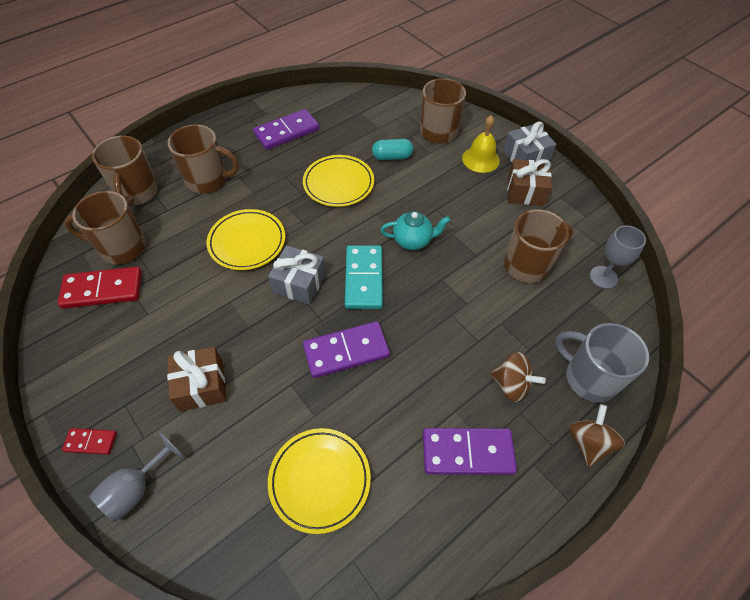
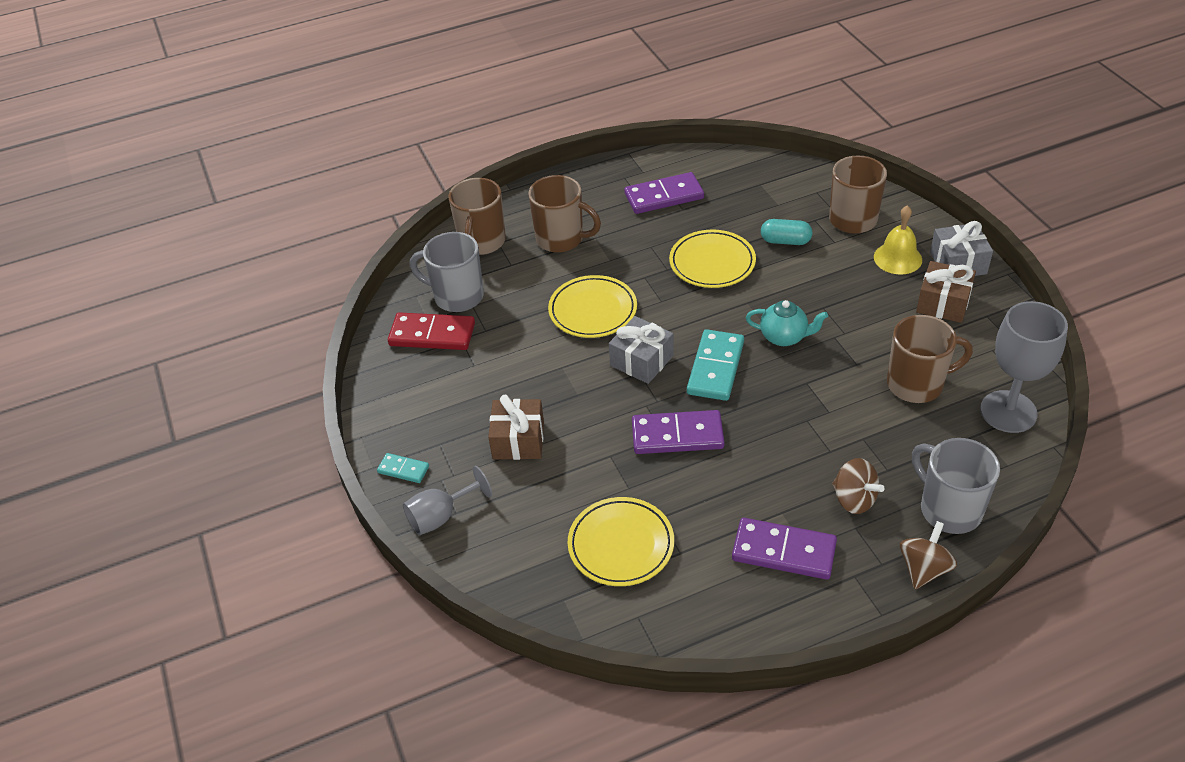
camera: 20 degrees right, 10 degrees down
(91, 442) = (403, 470): red domino -> turquoise domino
(122, 248) = (457, 296): brown mug -> grey mug
(603, 277) = (1008, 411): grey goblet -> grey goblet, size x1.62

